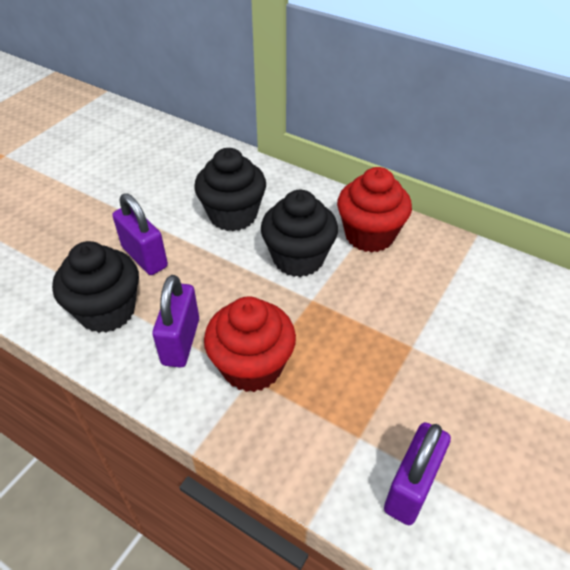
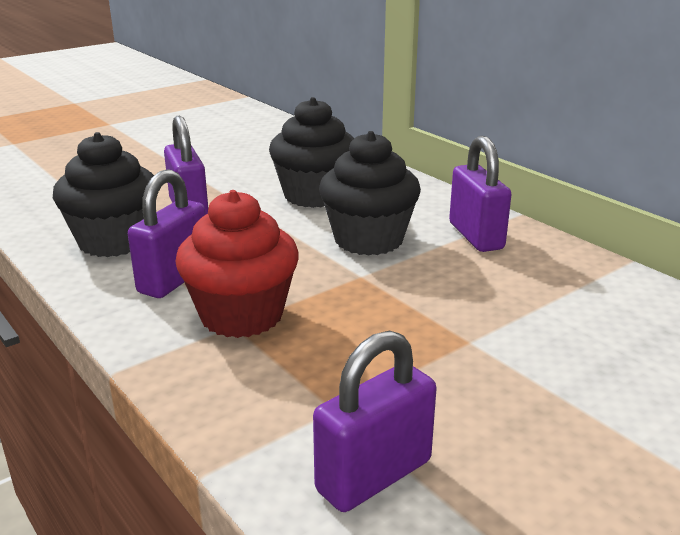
camera: 20 degrees right, 20 degrees down
(369, 235) = (476, 236): red cupcake -> purple padlock

